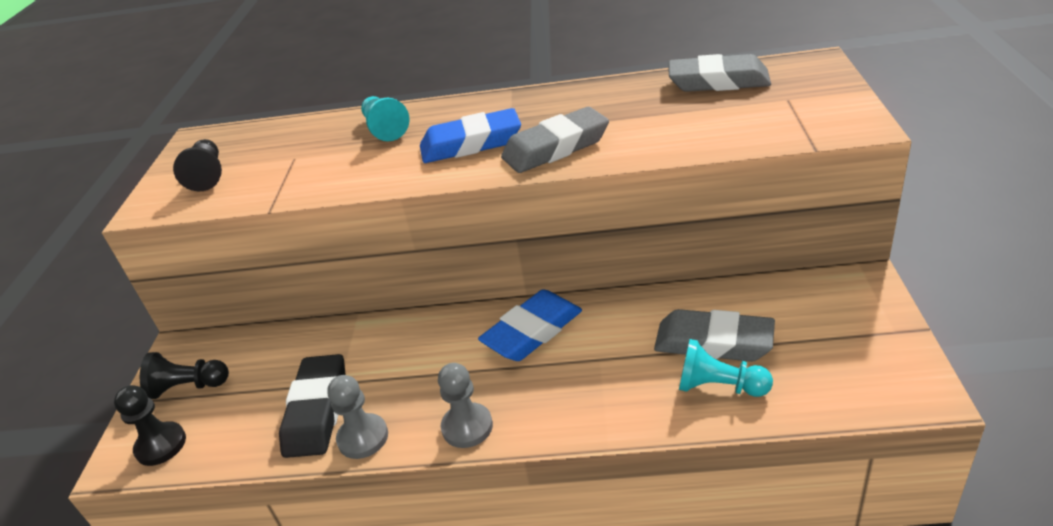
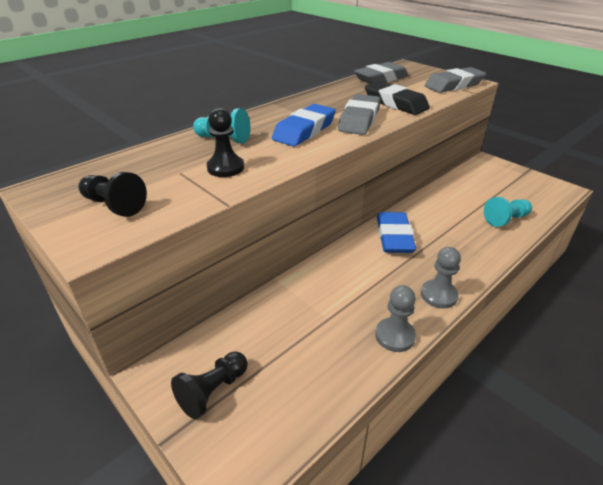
camera: 50 degrees left, 0 degrees up
(161, 445) = (257, 441): black pawn -> black pawn (225, 168)
(317, 411) = (341, 341): black eraser -> black eraser (395, 103)
(713, 343) = (476, 204): grey eraser -> grey eraser (454, 85)

